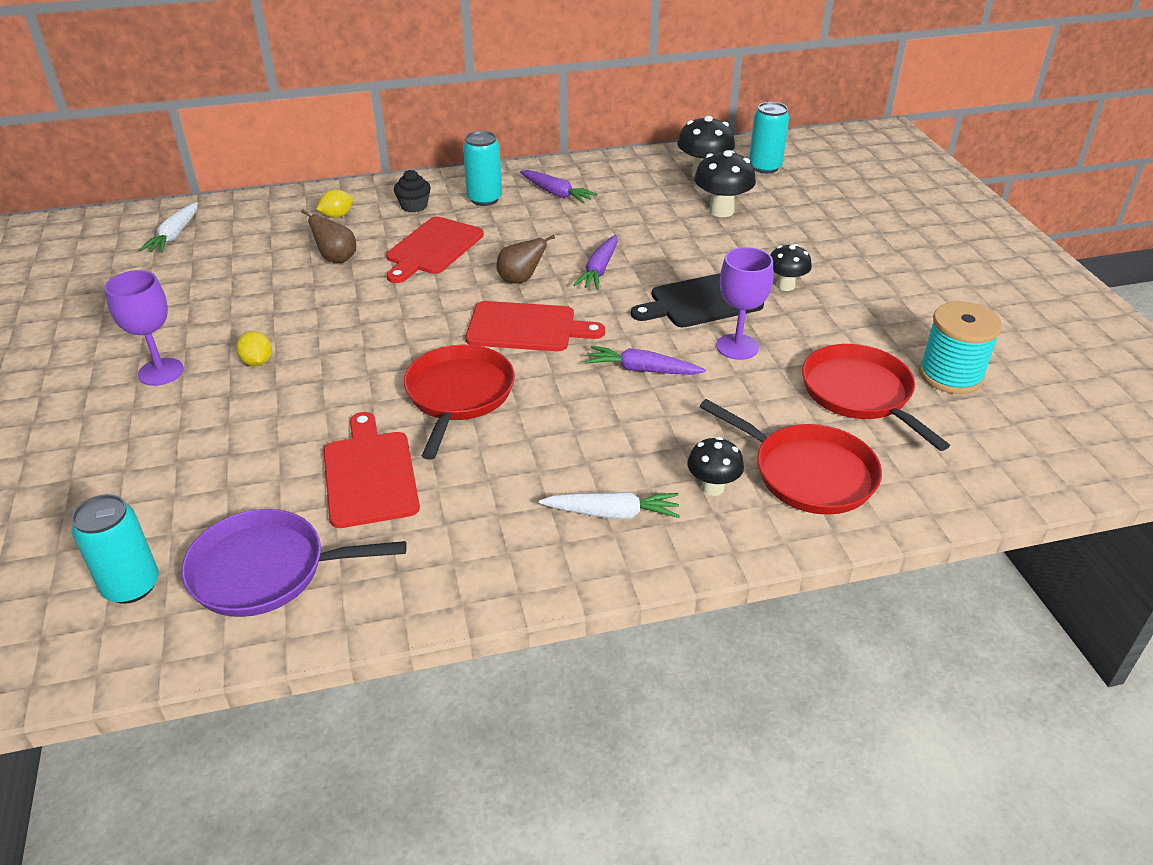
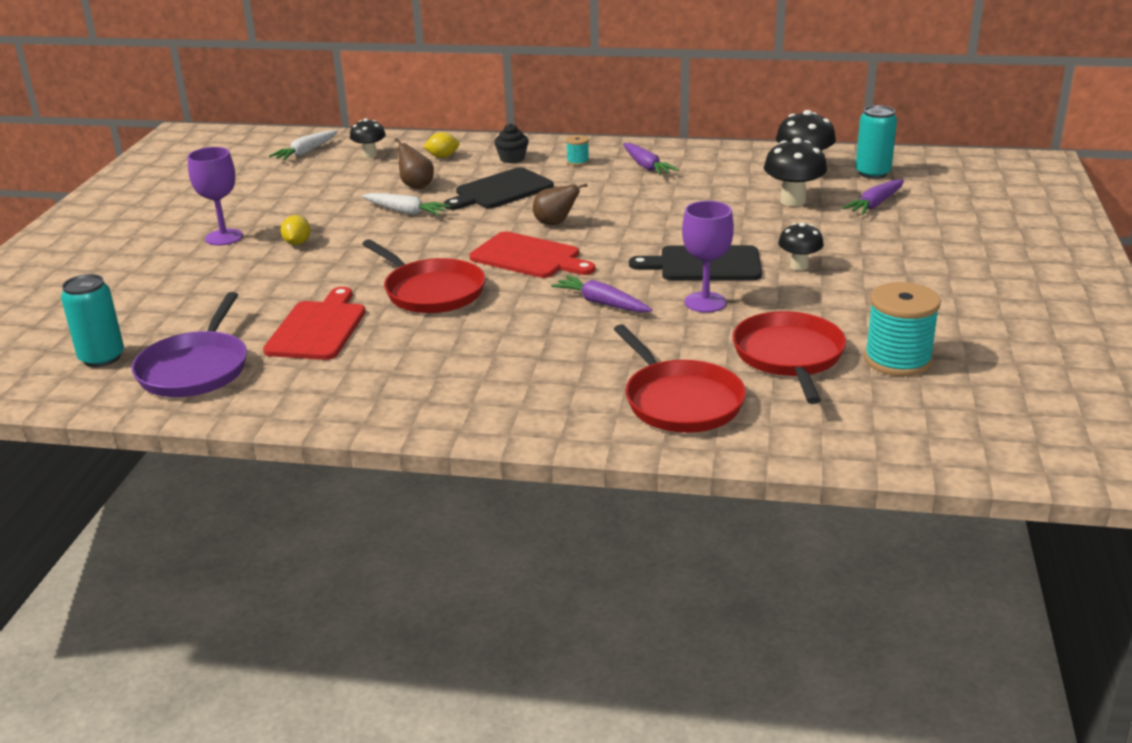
camera: 25 degrees right, 10 degrees down
(265, 570) = (195, 369): purple pan -> purple pan turned 105 degrees counterclockwise
(432, 248) = (500, 190): red cutting board -> black cutting board
(458, 395) = (431, 292): red pan -> red pan turned 105 degrees clockwise
(484, 199) = (578, 162): turquoise can -> turquoise spool
(599, 270) = (632, 227): purple carrot -> purple carrot (875, 204)
(612, 513) = (483, 391): white carrot -> white carrot (405, 212)
(712, 487) = (584, 393): black mushroom -> black mushroom (369, 155)

